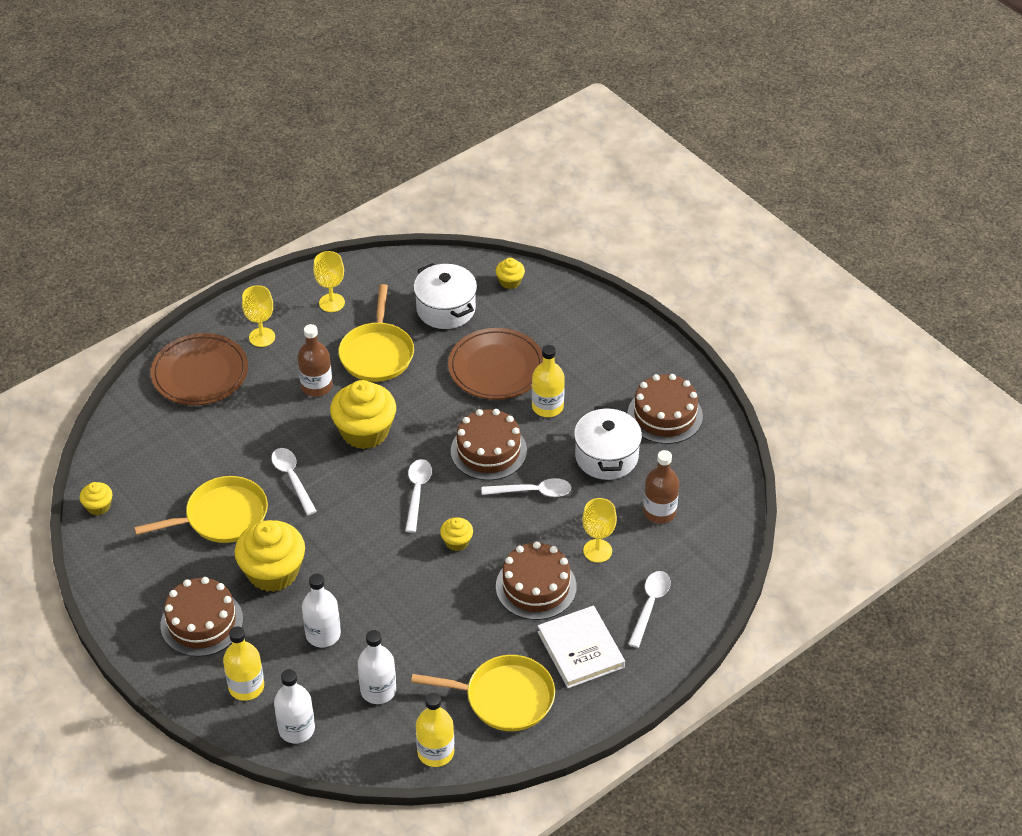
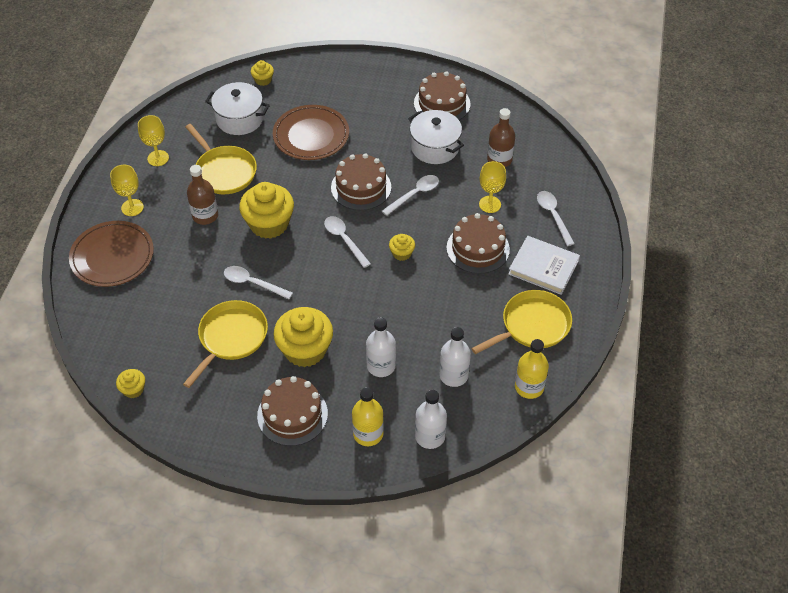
camera: 40 degrees left, 5 degrees up
(547, 407) = (368, 140): yellow bottle -> none

